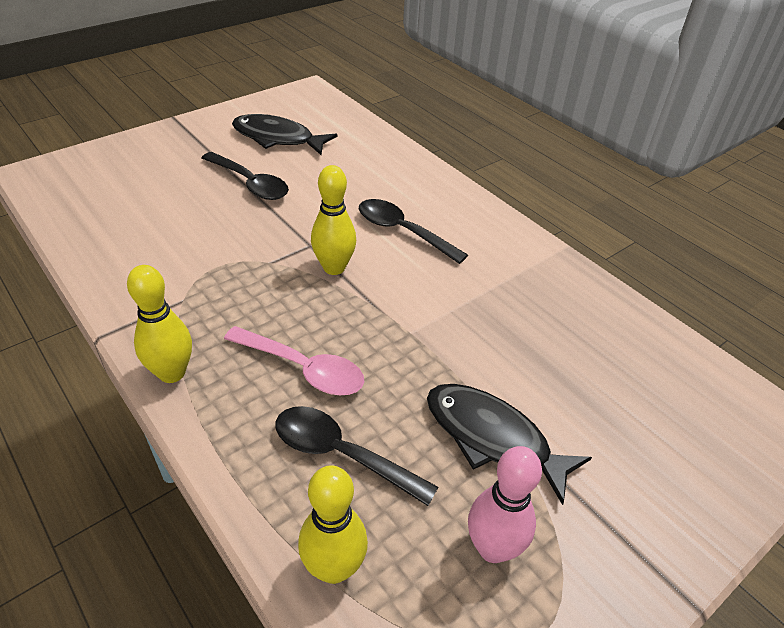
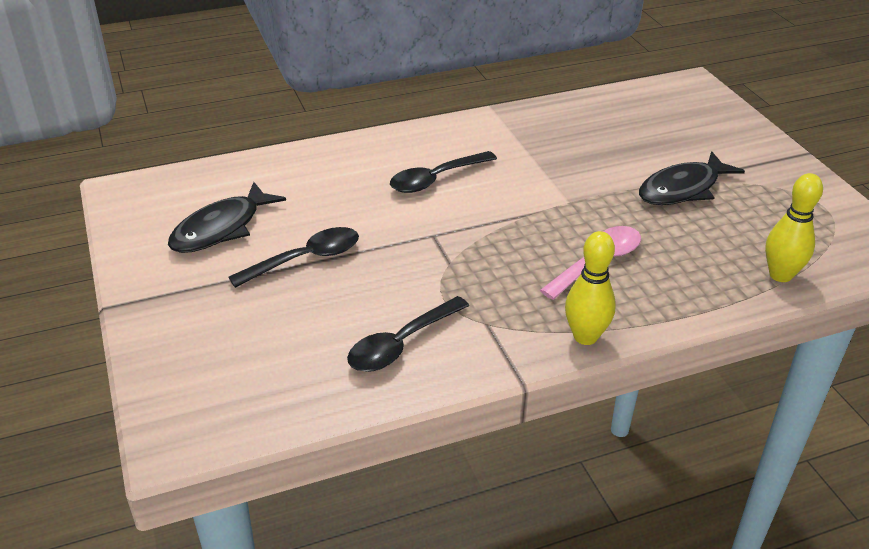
camera: 70 degrees left, 5 degrees down
(334, 268) = (473, 226): yellow bowling pin -> none
(341, 454) = (688, 256): black spoon -> black spoon (401, 344)
(493, 548) = (768, 209): pink bowling pin -> none

